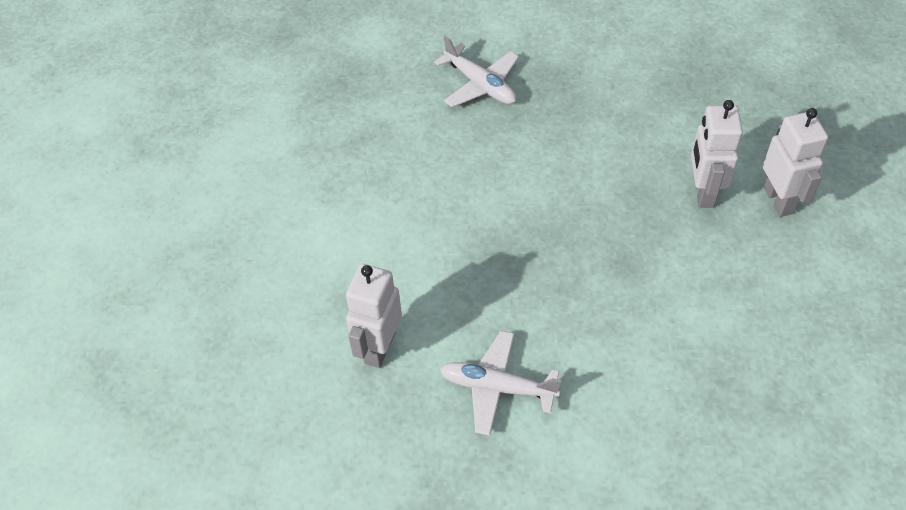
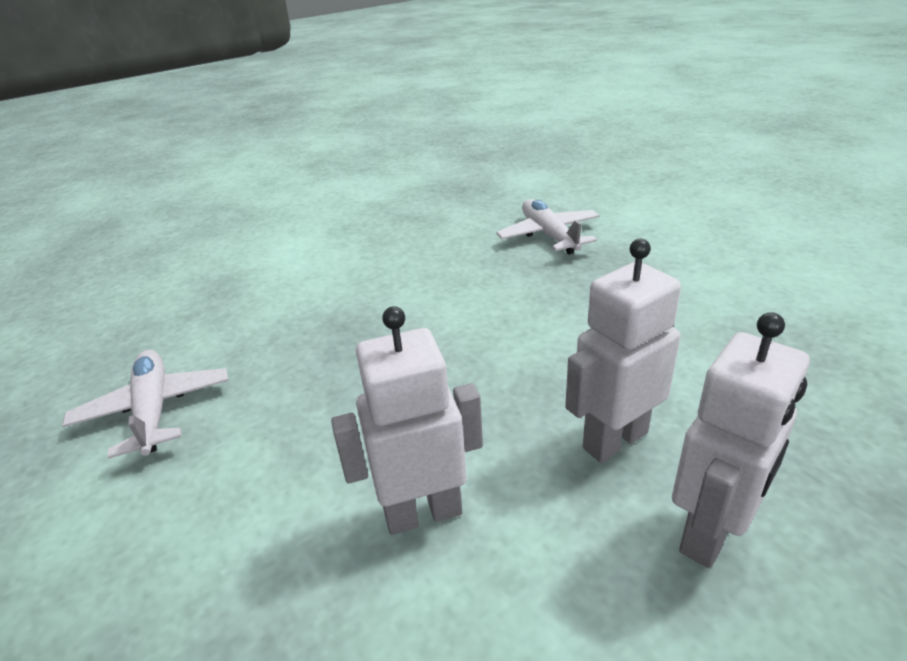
camera: 55 degrees right, 20 degrees down
(379, 348) = (175, 319): white robot -> white robot (423, 513)
(480, 85) = (549, 235): white plane -> white plane turned 150 degrees clockwise

